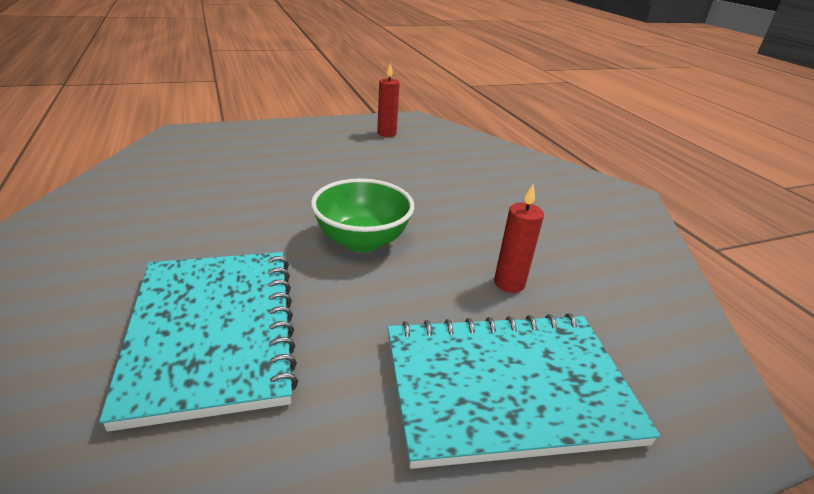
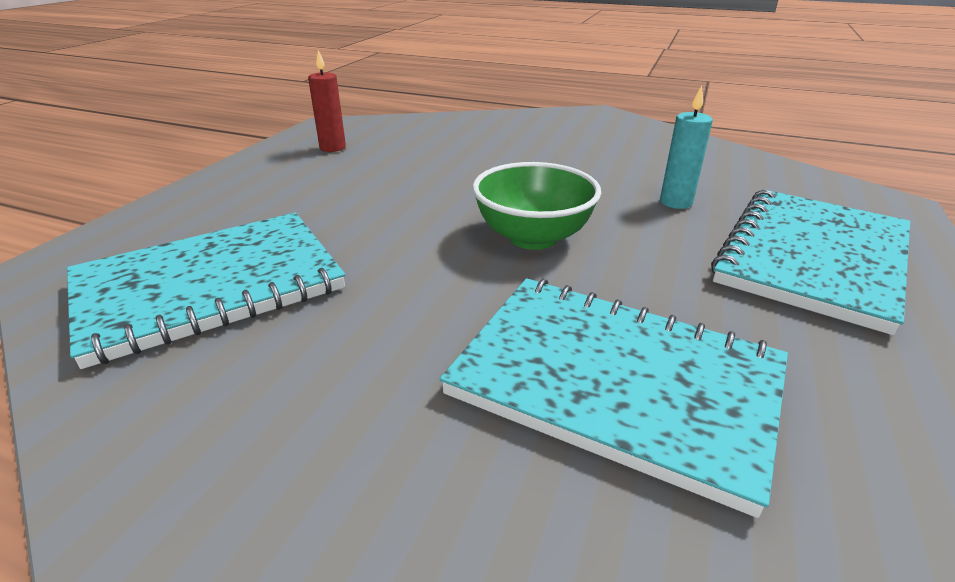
camera: 45 degrees left, 0 degrees up
(194, 173) = (210, 287): none -> turquoise notebook
(509, 283) = (676, 202): red candle -> turquoise candle

